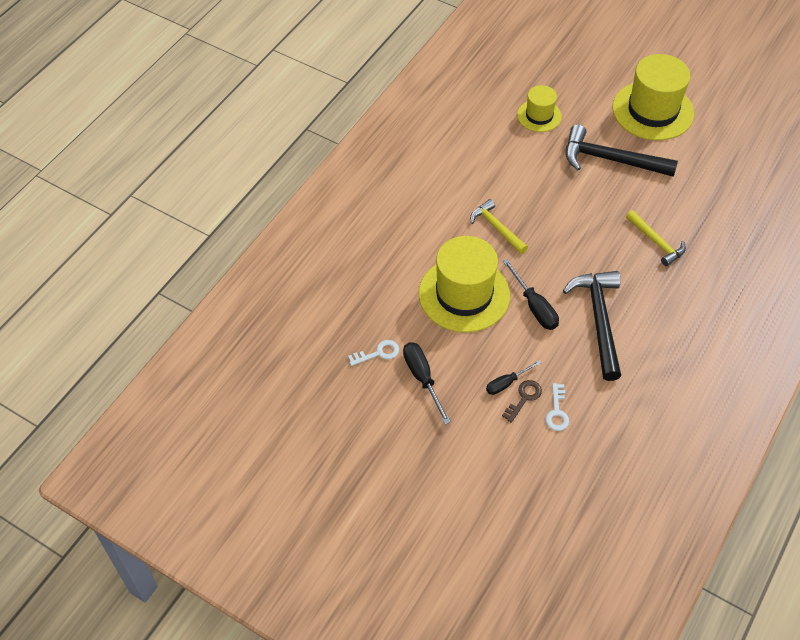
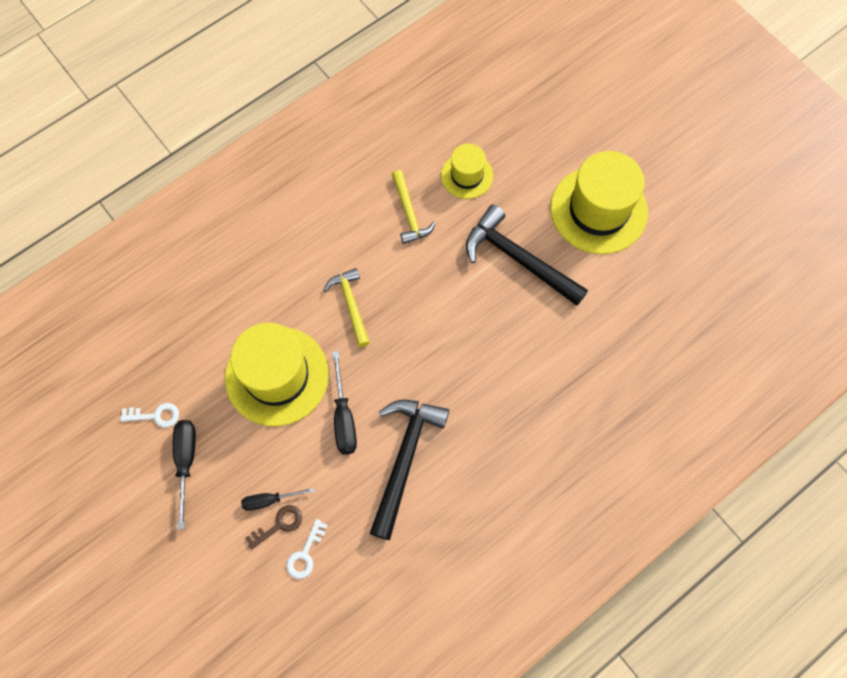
camera: 20 degrees right, 15 degrees up
(656, 242) = (516, 383): yellow hammer -> yellow hammer (409, 213)

